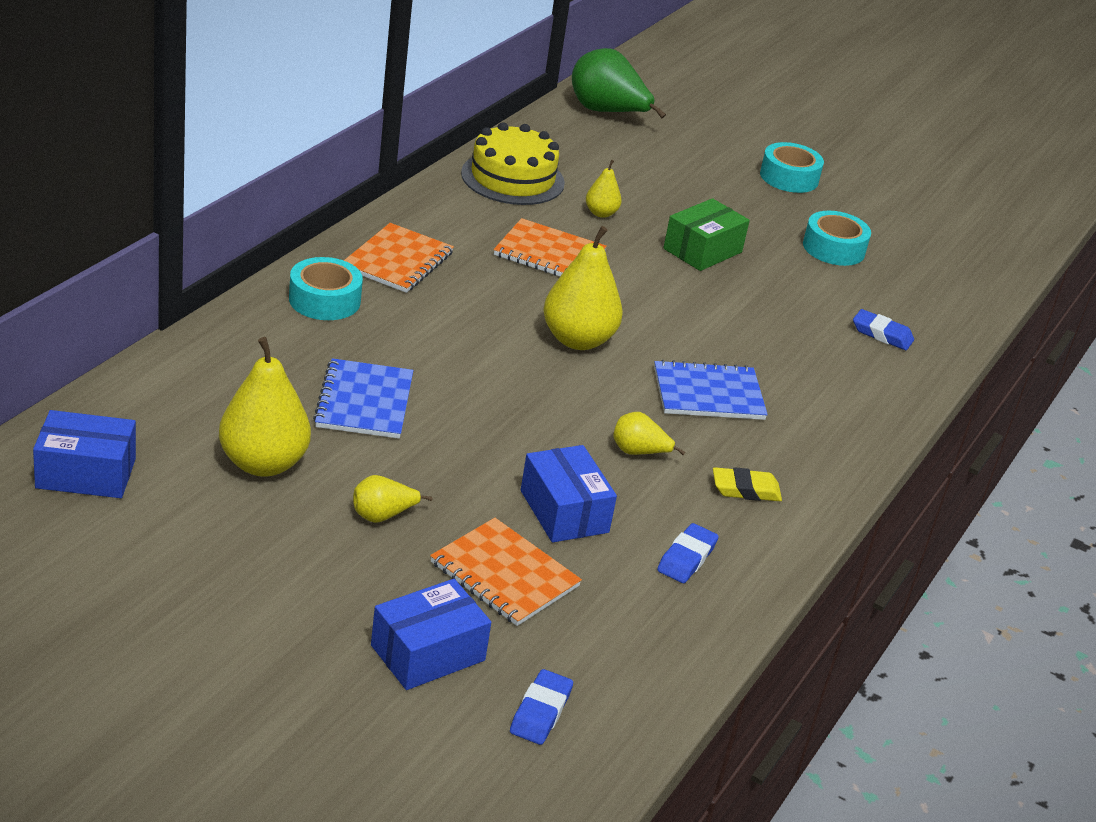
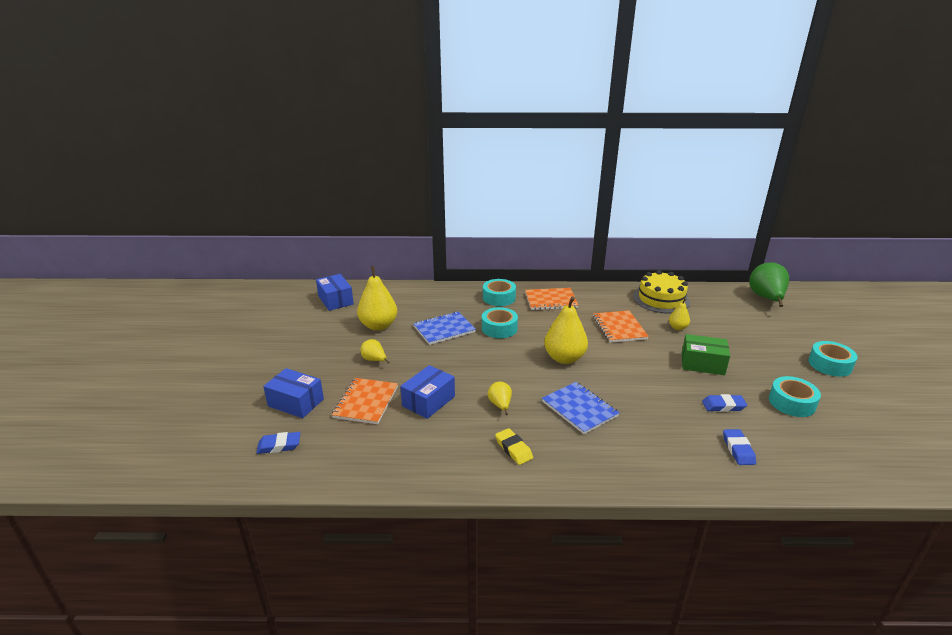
camera: 65 degrees right, 5 degrees down
(427, 350) = (499, 328): none -> turquoise tape
(686, 558) = (433, 449): blue eraser -> blue eraser (723, 406)

